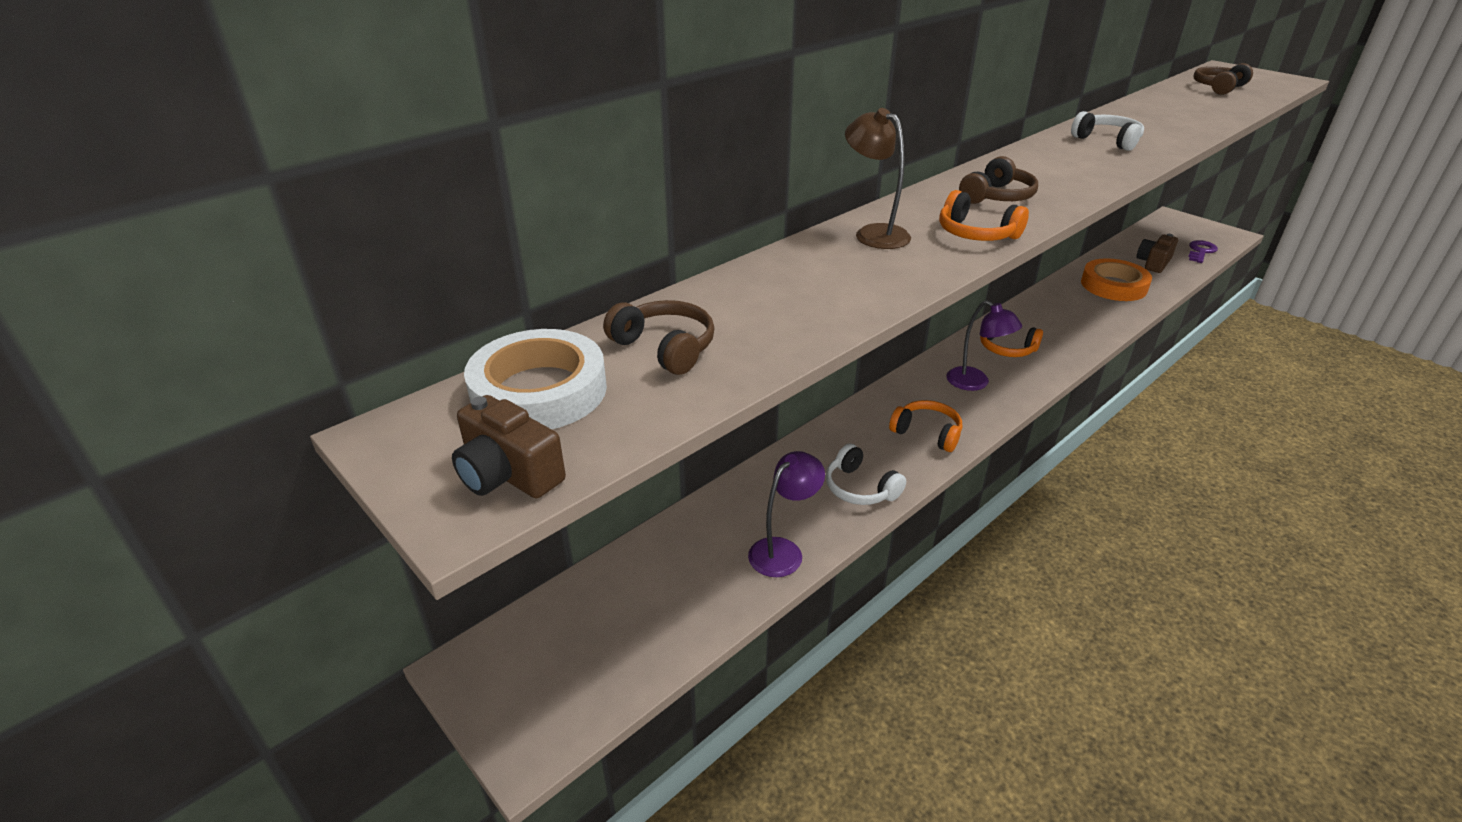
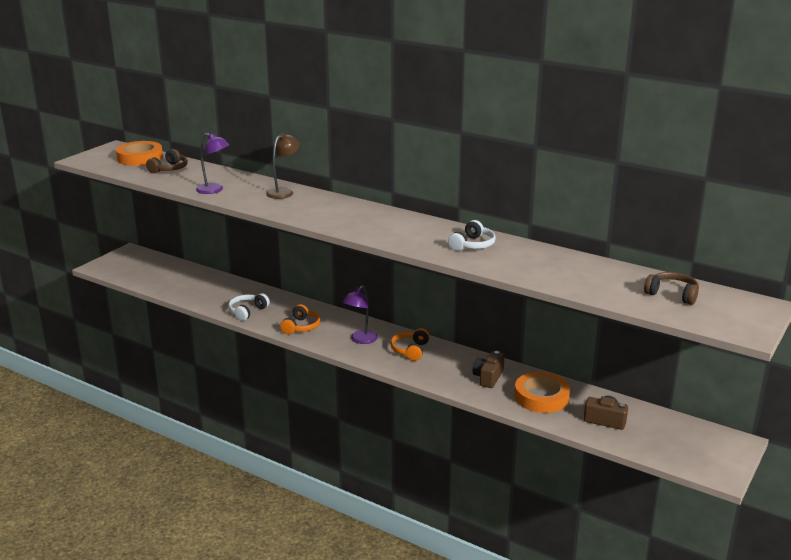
camera: 75 degrees right, 10 degrees down
(508, 474) = (96, 161): brown camera -> brown camera (488, 377)
(539, 390) = (140, 158): white tape -> orange tape
(783, 550) = (199, 298): purple lamp -> purple lamp (214, 190)
(976, 234) = (292, 211): orange headphones -> none
(997, 196) = (346, 215): brown headphones -> none
(1201, 251) = (656, 449): purple key -> none

